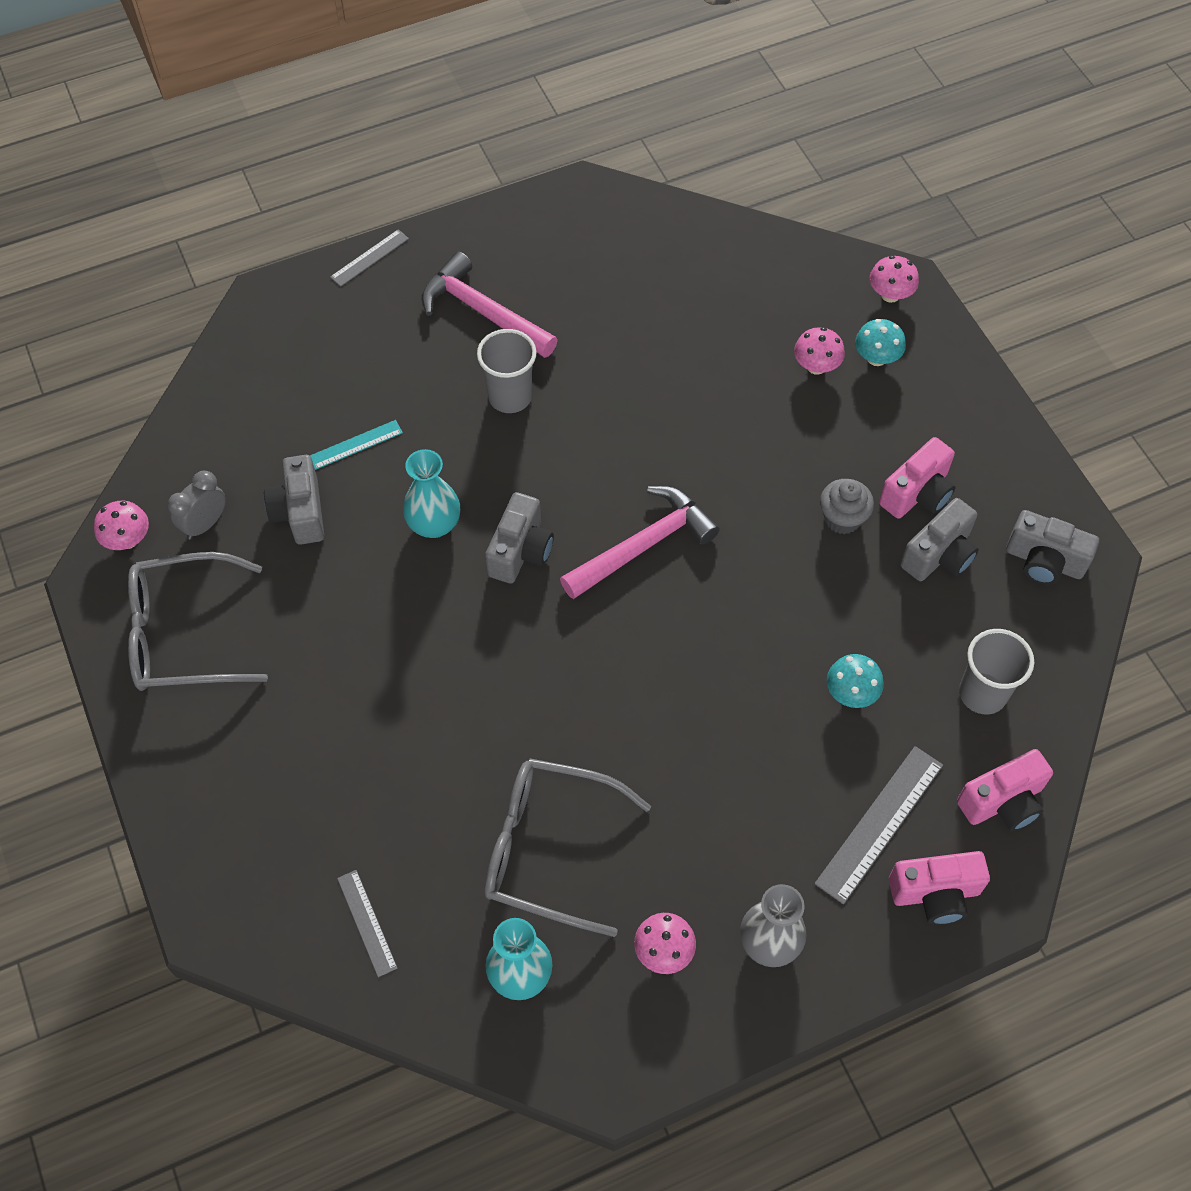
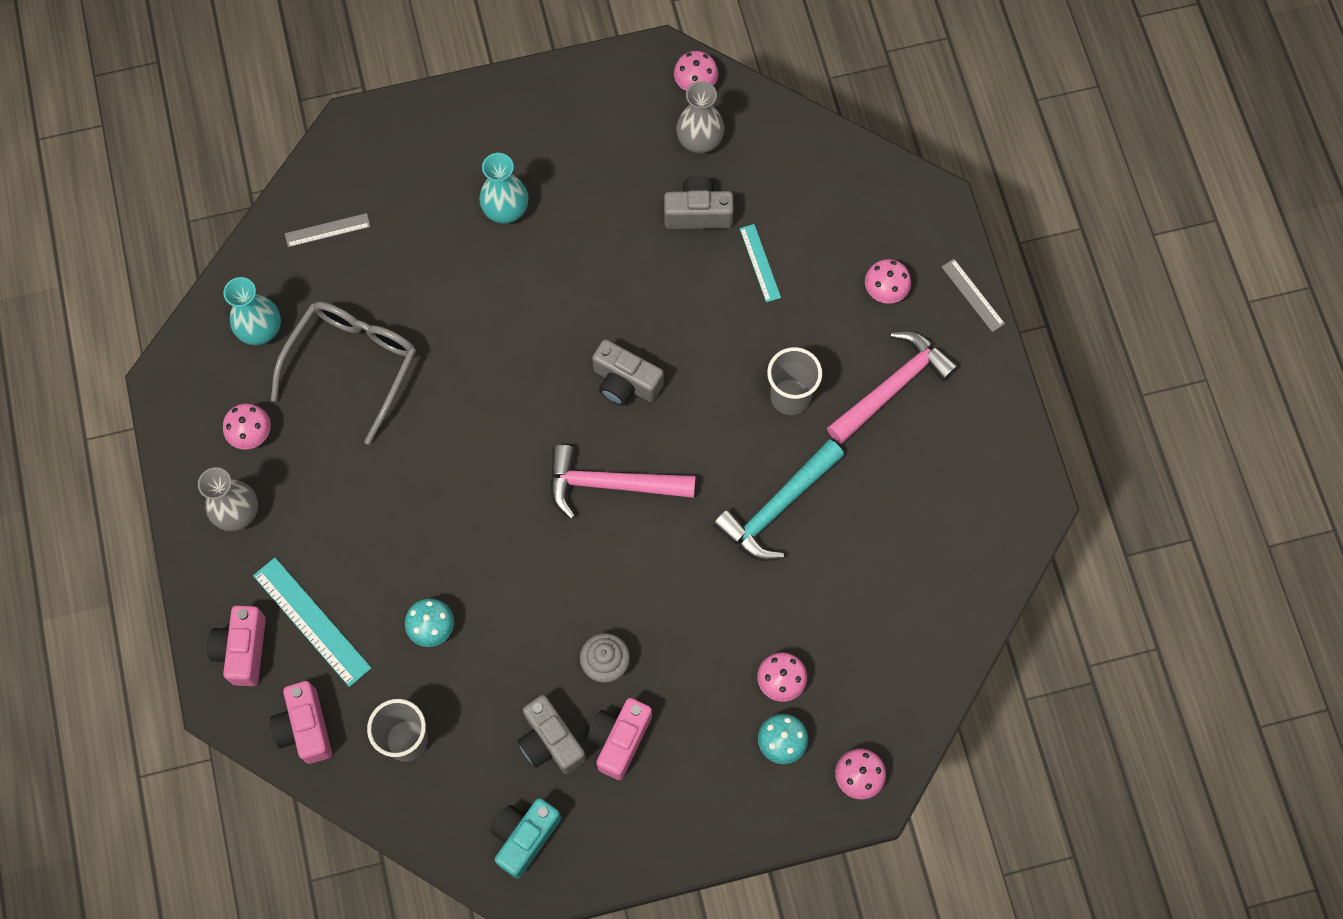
camera: 100 degrees right, 10 degrees up
(183, 634) = (598, 120): grey glasses -> none
(205, 524) = (699, 141): grey clock -> grey vase
(374, 330) = (885, 291): none -> pink mushroom
(434, 524) = (666, 317): turquoise vase -> turquoise vase (506, 210)
(635, 392) = (777, 507): none -> turquoise hammer
(643, 546) = (611, 484): pink hammer -> pink hammer turned 120 degrees clockwise
(880, 823) = (311, 621): grey ruler -> turquoise ruler
(917, 493) = (619, 740): pink camera -> pink camera turned 60 degrees clockwise
(1044, 561) = (524, 837): grey camera -> turquoise camera

